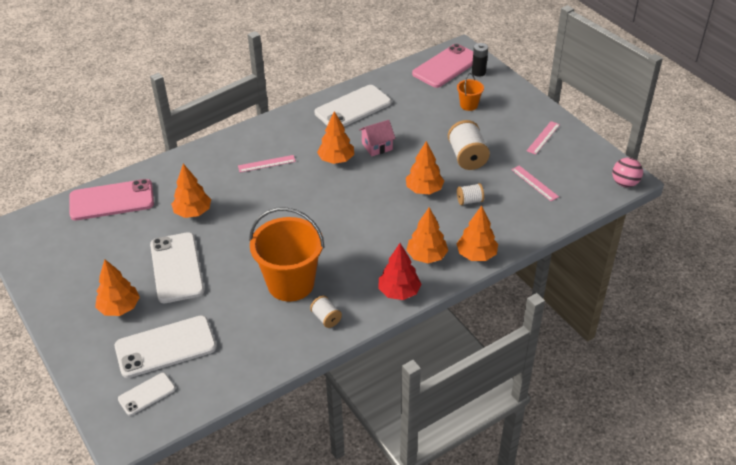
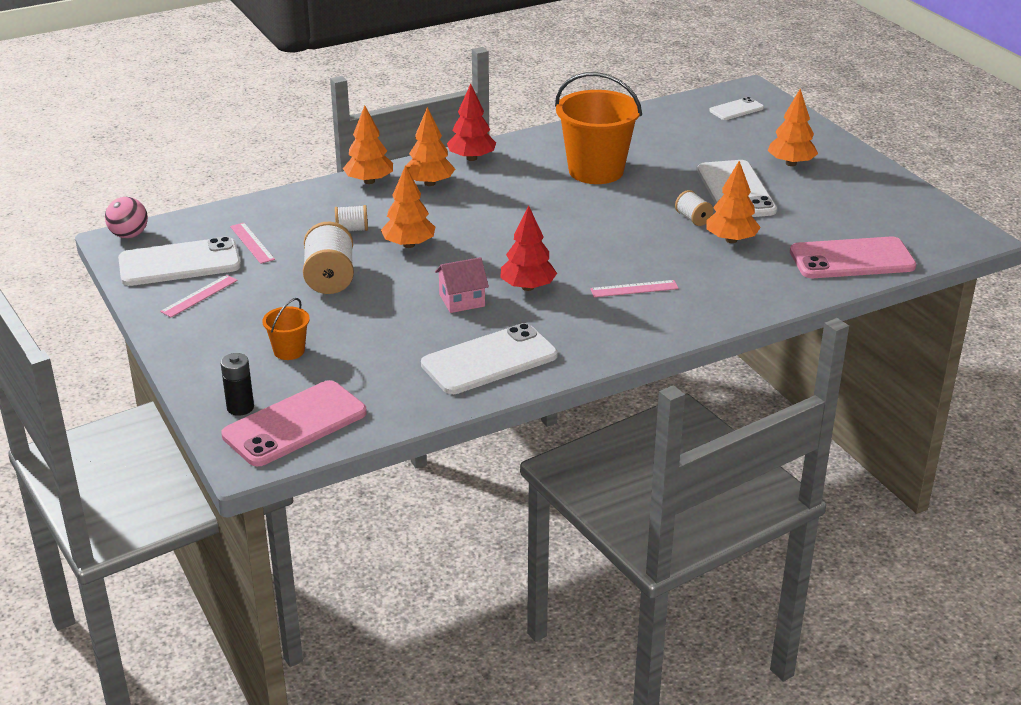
camera: 175 degrees left, 10 degrees down
(165, 347) = (728, 135): white phone -> white phone (179, 263)
(326, 318) = (556, 144): white spool -> white spool (693, 219)
(336, 160) = (527, 287): orange tree -> red tree

